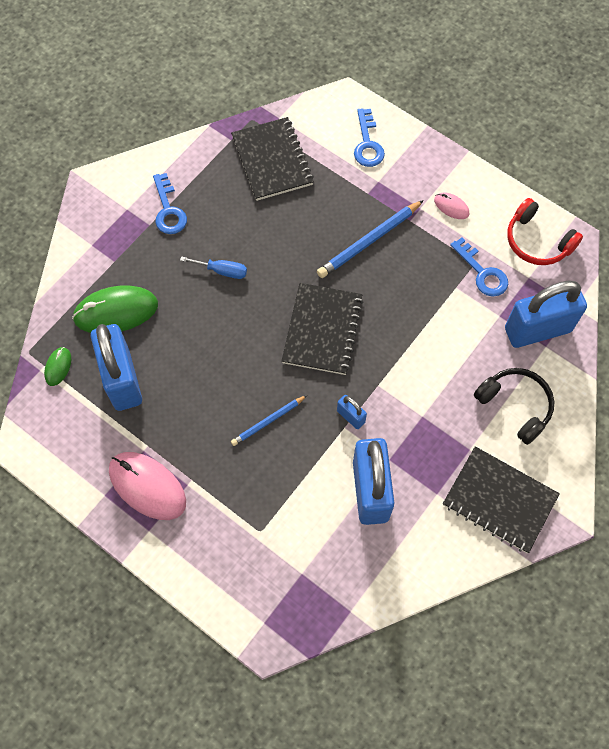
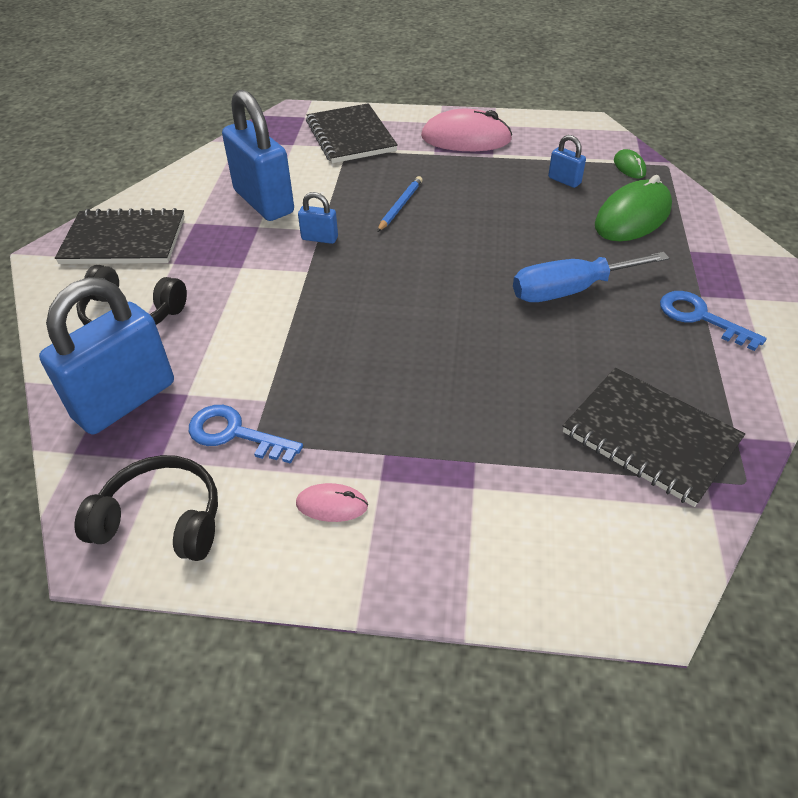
camera: 150 degrees right, 20 degrees down
(122, 379) = (564, 180): blue padlock -> blue padlock, size x0.44
(222, 271) = (570, 290): blue screwdriver -> blue screwdriver, size x1.75
(322, 330) = (406, 288): black notebook -> black notebook (350, 136)
(367, 144) = (538, 539): blue key -> none
(369, 241) = (423, 399): blue pencil -> none
(537, 241) = (162, 519): red headphones -> black headphones

